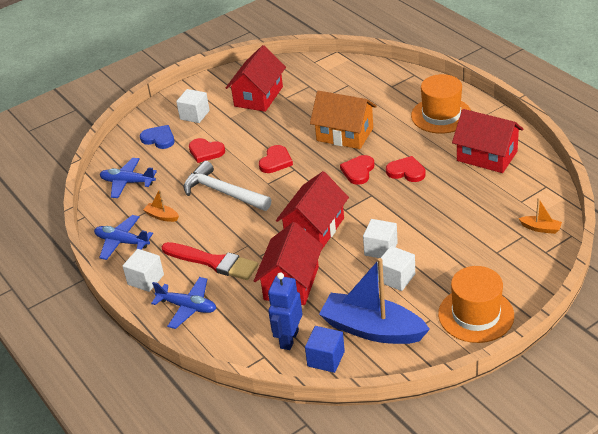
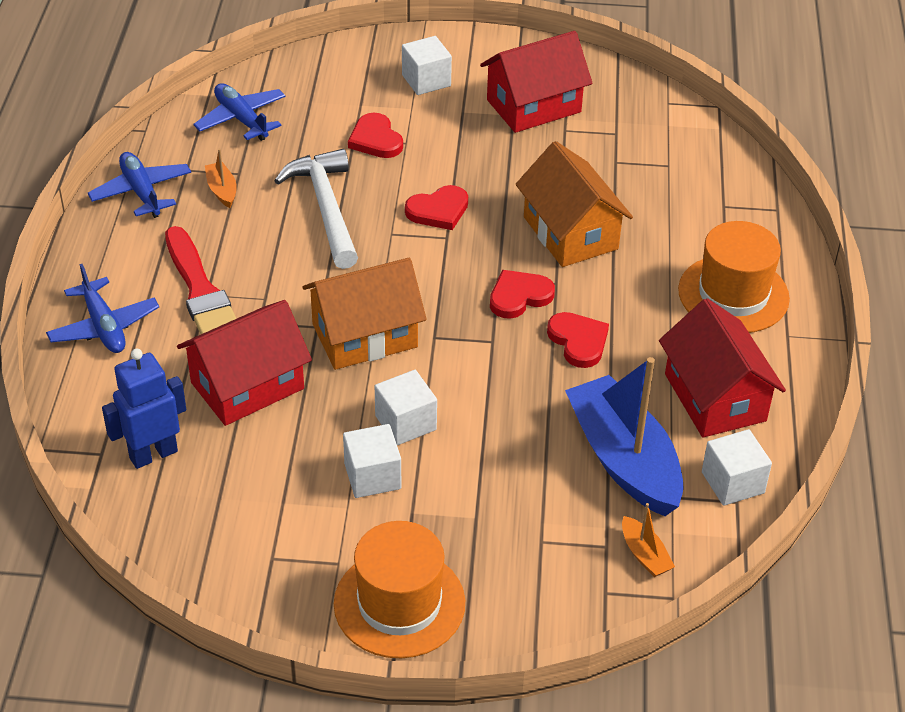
camera: 35 degrees right, 5 degrees up
(145, 279) = (106, 258): white cube -> white cube (732, 482)
(159, 139) = (346, 85): blue heart -> none
(314, 229) = (364, 335): red house -> orange house
(326, 359) = (159, 512): blue cube -> none
(372, 329) = (257, 519): blue boat -> blue boat (624, 460)

